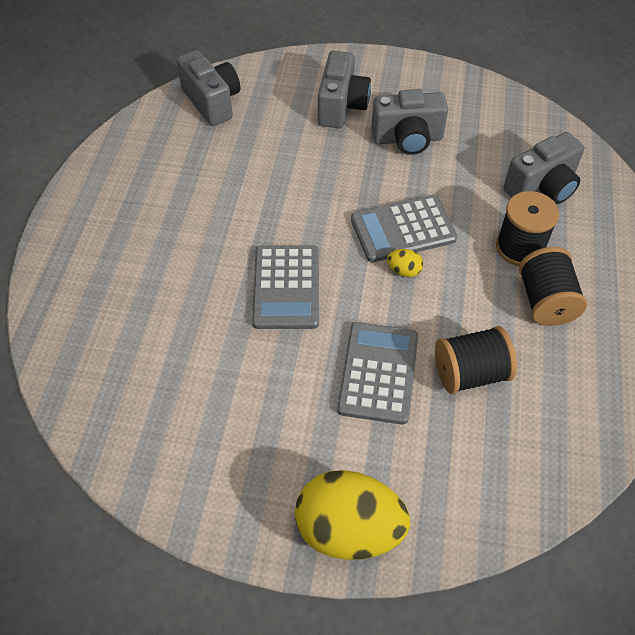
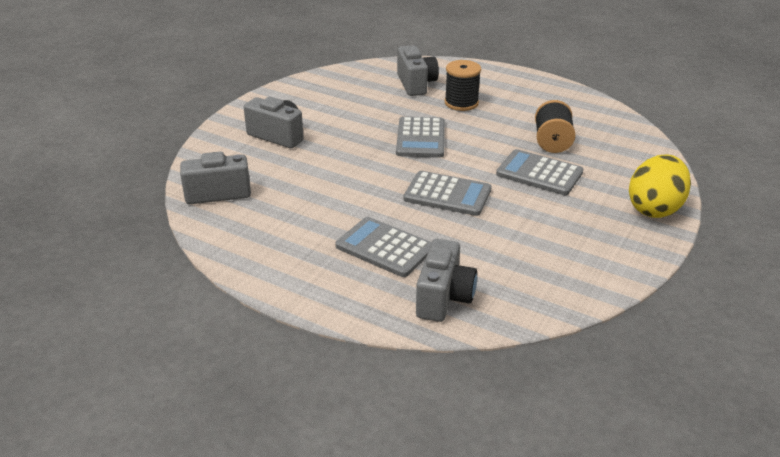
camera: 70 degrees left, 20 degrees down
(161, 259) = (385, 247): none -> grey calculator
(404, 271) = (458, 146): yellow egg -> none
(407, 139) = (335, 118): grey camera -> grey camera (444, 298)
(545, 301) = (508, 106): black spool -> none

